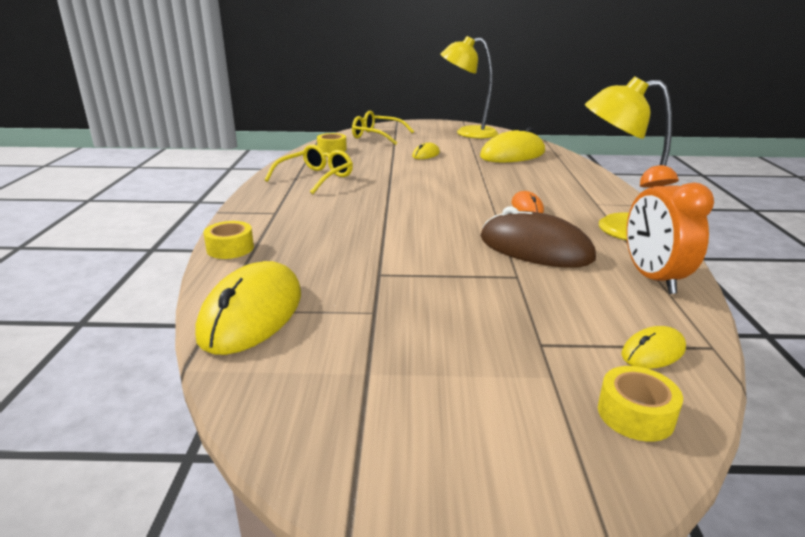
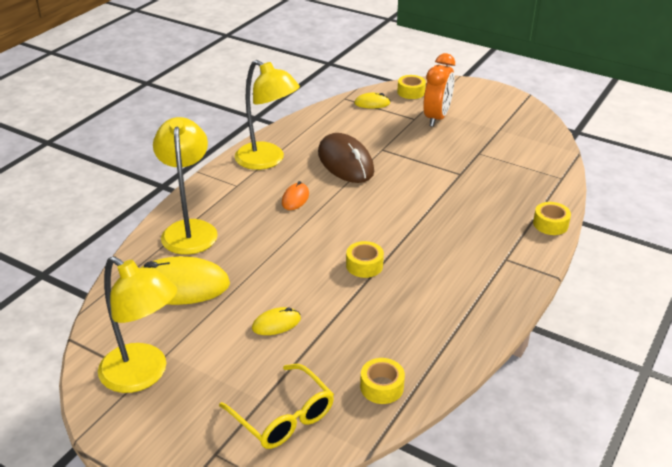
camera: 150 degrees left, 10 degrees up
(252, 313) = (543, 170): yellow mouse -> none
(315, 178) = (444, 309): yellow glasses -> none
(401, 184) = (364, 265): none -> yellow tape
(566, 174) = (189, 229): none -> yellow lamp
(652, 278) = (312, 127): orange clock -> orange clock (436, 118)

